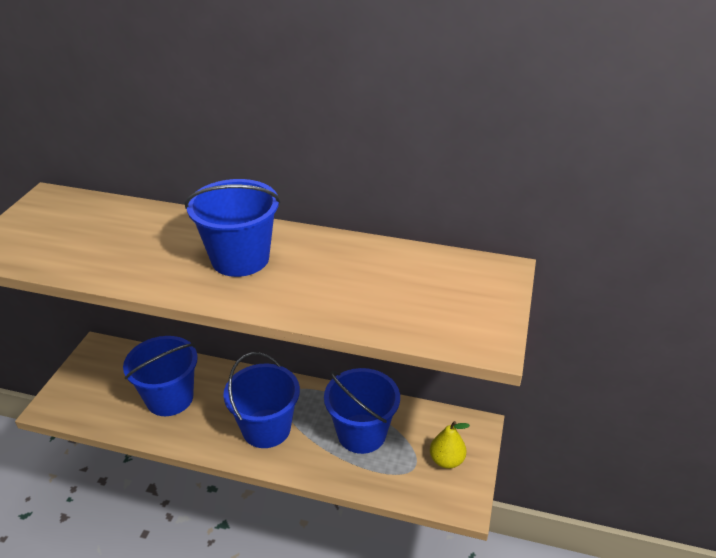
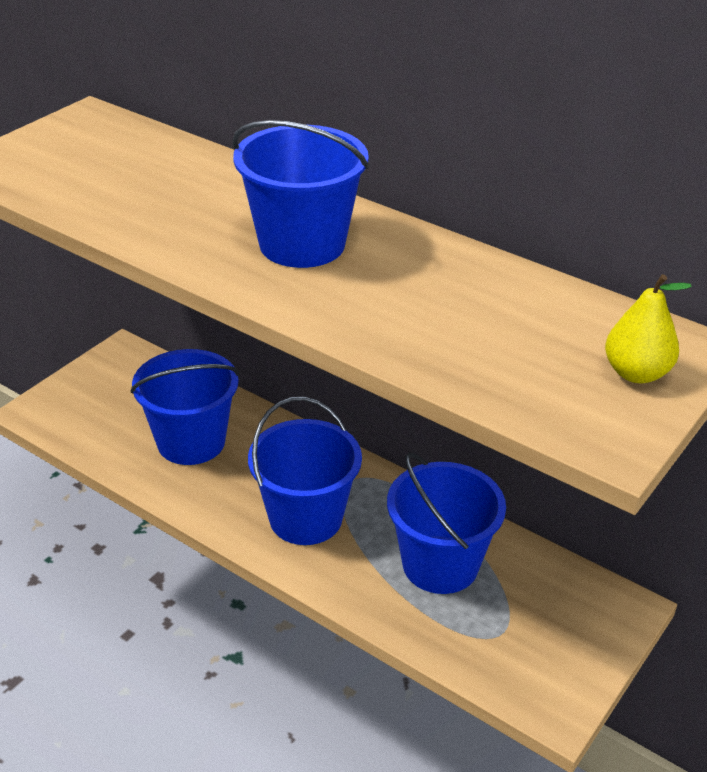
camera: 20 degrees right, 0 degrees up
(446, 460) = (554, 640): yellow pear -> yellow pear (636, 373)

